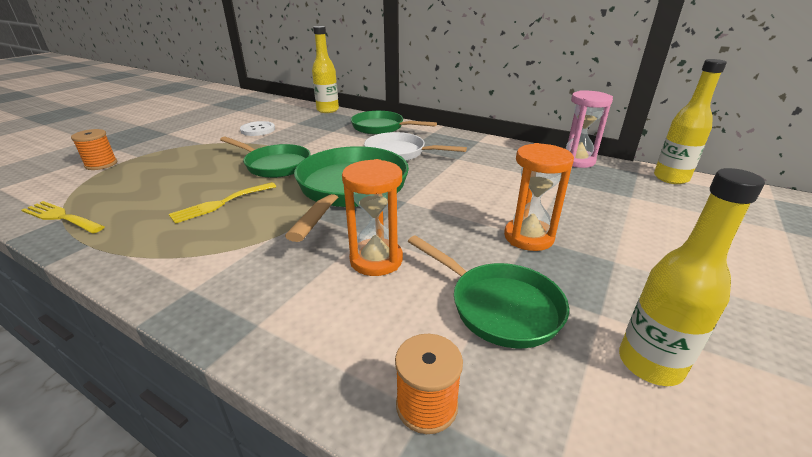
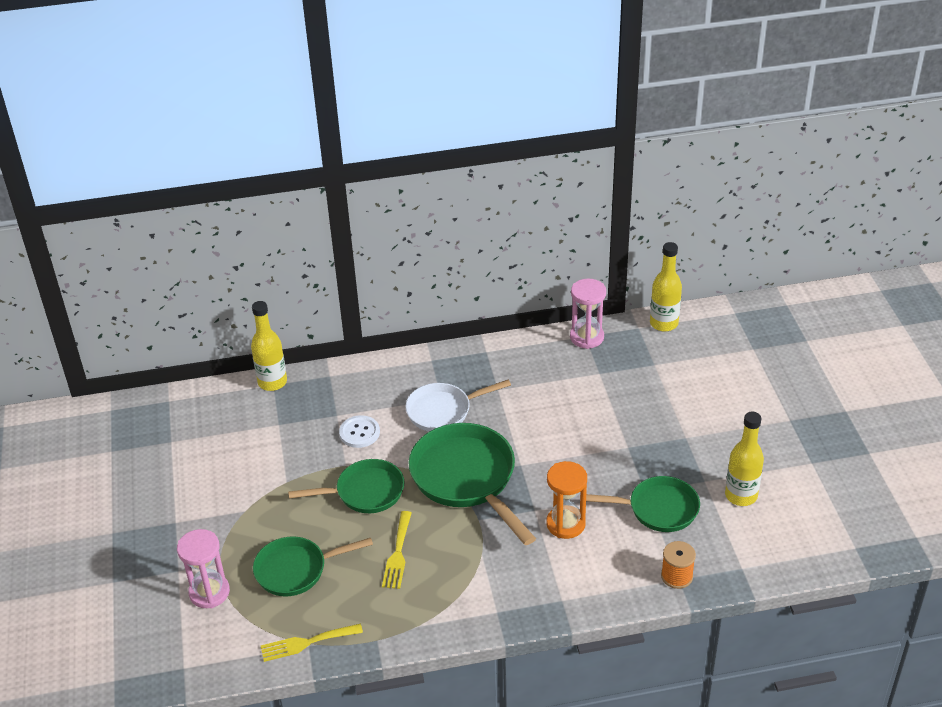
camera: 40 degrees left, 10 degrees up
(101, 164) = (209, 592): orange spool -> pink hourglass
(258, 130) = (259, 459): white button -> white button (359, 433)
(381, 128) = (375, 381): green pan -> green pan (296, 570)
(528, 237) = (627, 448): orange hourglass -> none

